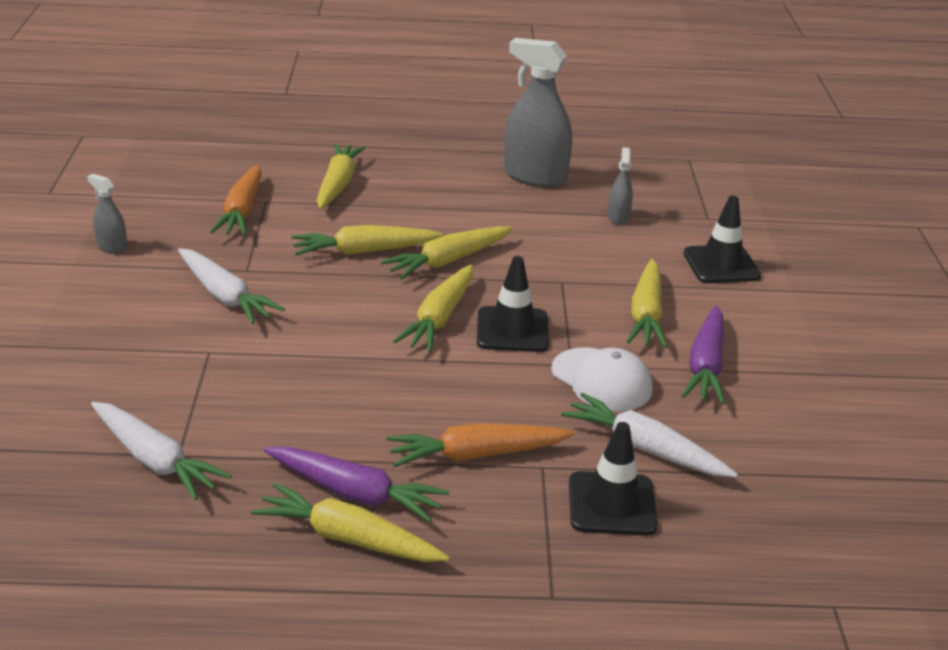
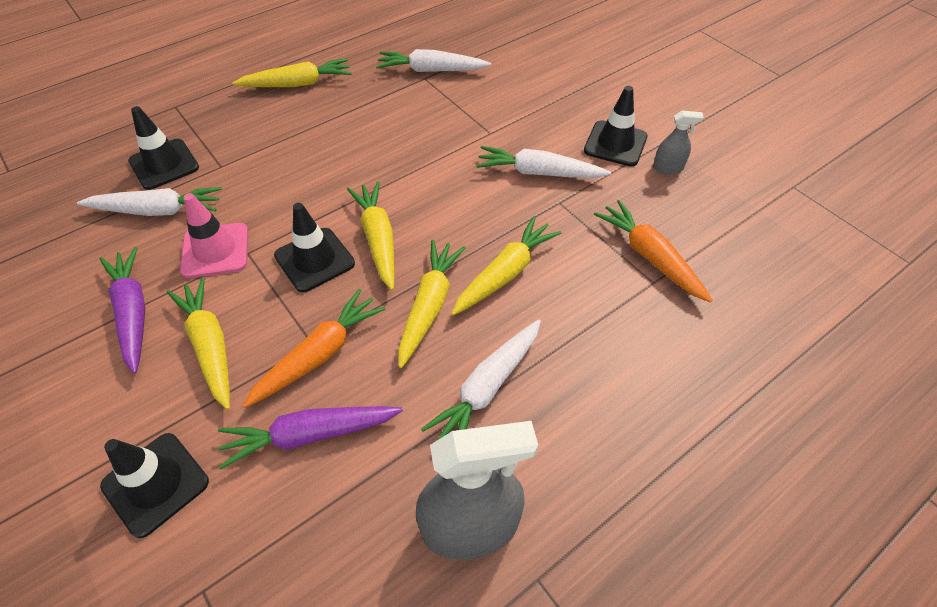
camera: 145 degrees right, 20 degrees up
(115, 283) = (615, 144): none -> black traffic cone
(338, 185) = (633, 348): yellow carrot -> none
(355, 493) = (315, 103): purple carrot -> purple carrot (310, 435)
(459, 211) = (487, 387): none -> white carrot
(477, 455) = (266, 153): orange carrot -> orange carrot (319, 355)
(601, 380) = (215, 250): white cap -> pink traffic cone
(618, 217) = (316, 503): grey spray bottle -> none

